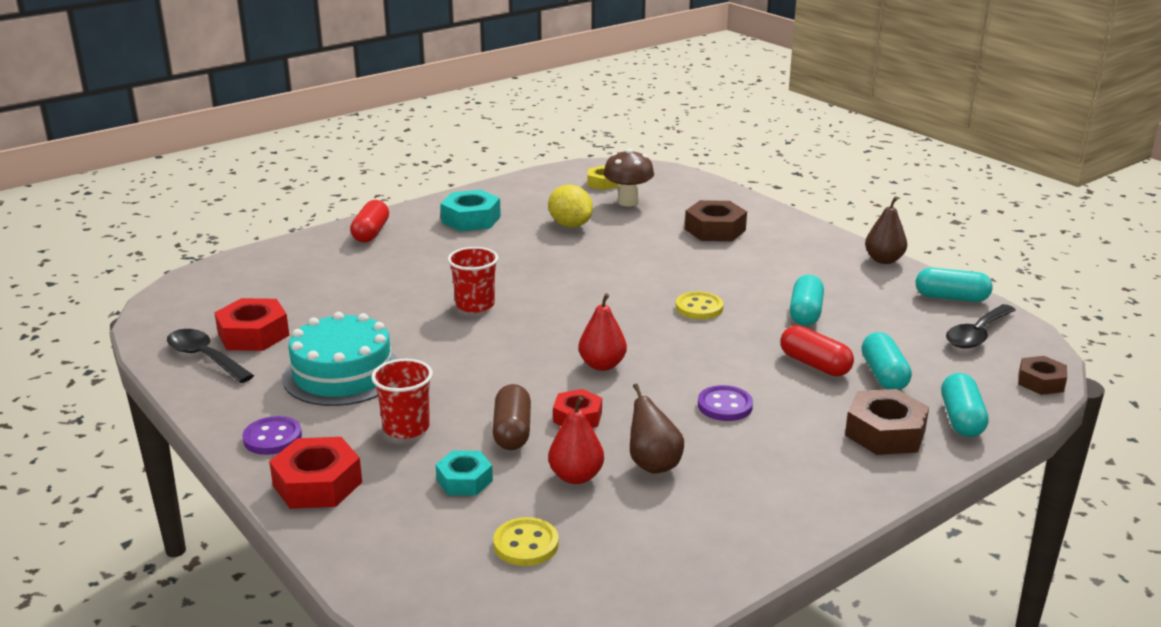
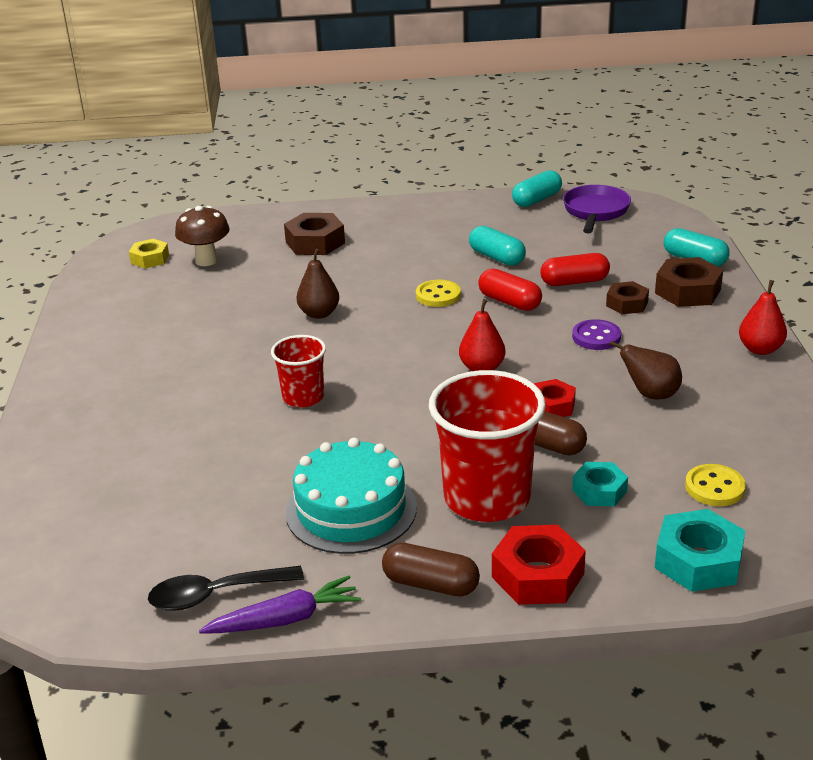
camera: 55 degrees left, 5 degrees up
(193, 392) = (285, 619): none -> purple carrot
(253, 334) = (202, 548): red nut -> none
(272, 438) = (431, 584): purple button -> brown capsule
(371, 233) = (66, 413): red capsule -> red capsule (509, 302)
(406, 427) = (487, 498): red cup -> red cup, size x1.81
(471, 219) = (122, 347): turquoise nut -> turquoise nut (698, 561)
(570, 225) = (211, 301): yellow lemon -> none
(576, 476) = (639, 434): red pear -> red pear (760, 349)
(883, 260) = (453, 200): brown pear -> brown pear (319, 313)
(883, 375) = (614, 263): turquoise capsule -> none
(977, 334) = (595, 212): black spoon -> purple pan
(1041, 382) = (675, 217): brown nut -> brown nut (627, 304)

